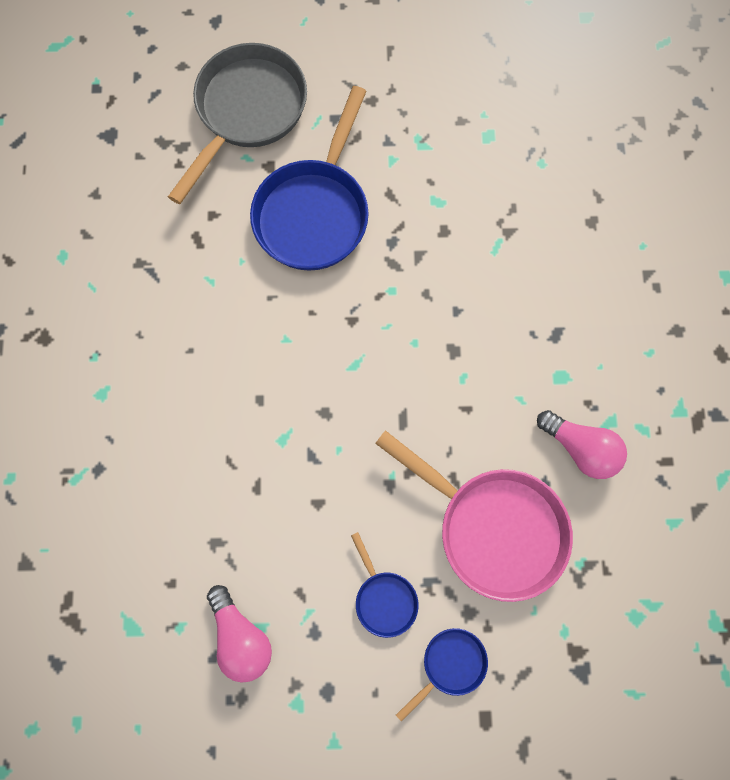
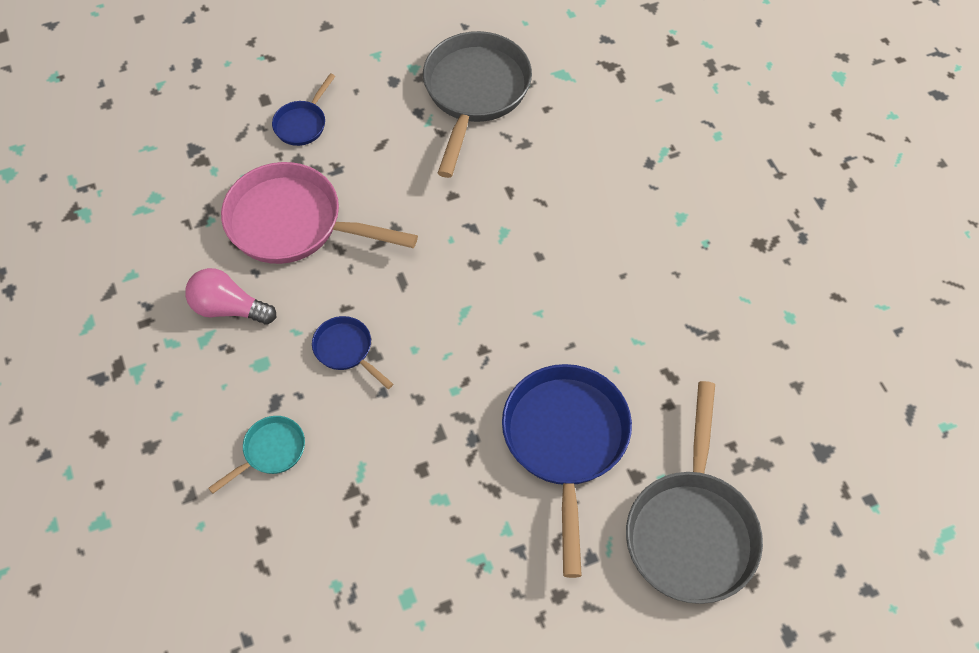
camera: 160 degrees right, 15 degrees down
(241, 637) = (475, 93): pink light bulb -> grey pan
(384, 598) = (371, 149): blue pan -> blue pan (346, 350)
(570, 289) = (270, 452): none -> turquoise pan

